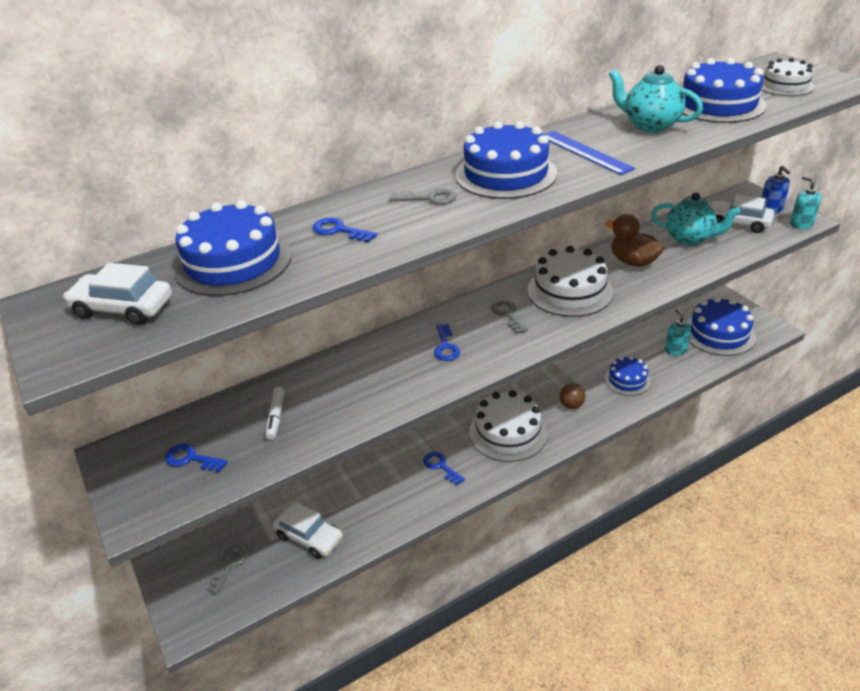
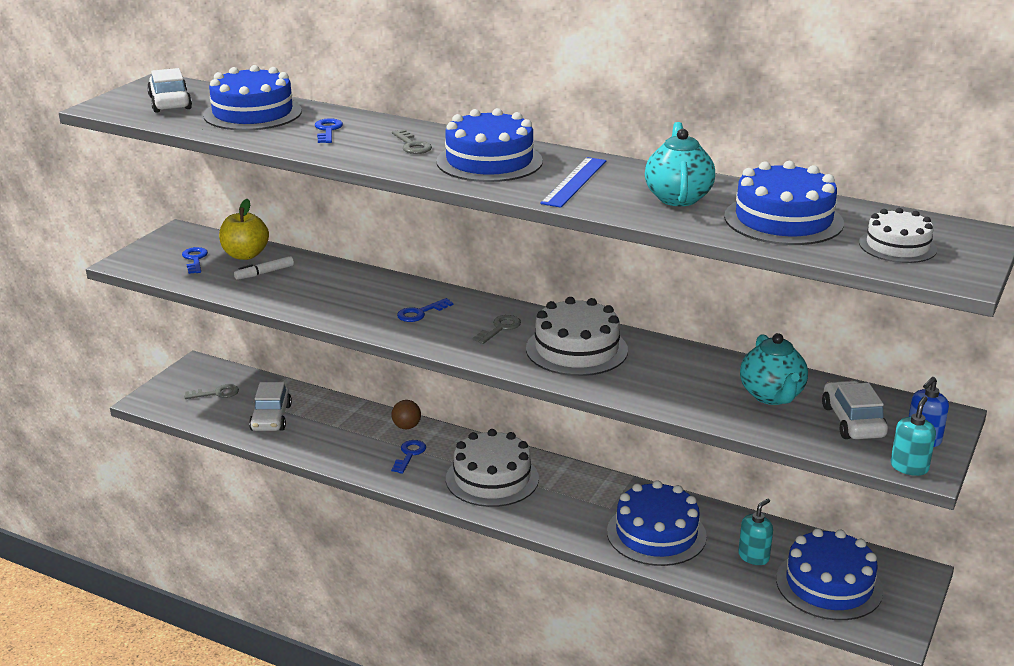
camera: 55 degrees right, 10 degrees down
(222, 419) = (245, 255): none -> yellow apple
(571, 405) = (573, 506): brown ball -> brown ball (406, 427)
(627, 380) = (656, 534): blue cake -> blue cake, size x1.62
(633, 262) = (676, 372): brown duck -> none

